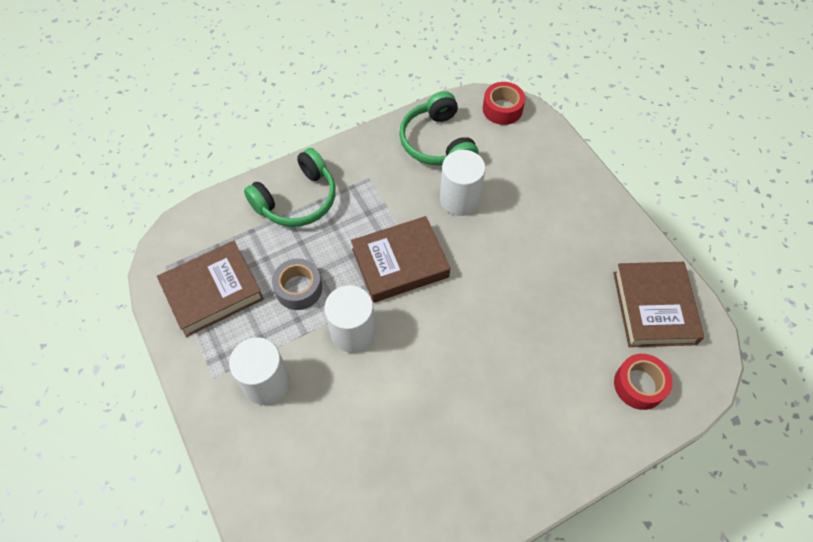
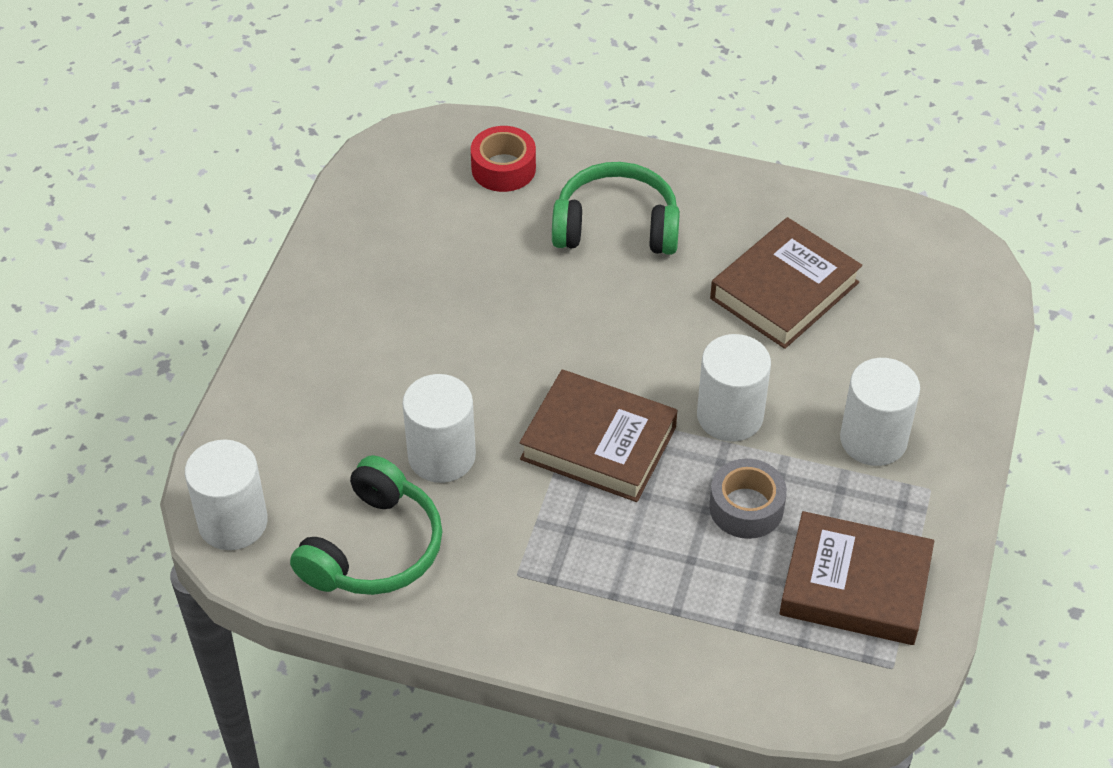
camera: 135 degrees left, 10 degrees down
(297, 200) = (640, 620): green headphones -> green headphones (616, 226)
(502, 109) = (233, 522): red tape -> white cylinder
(654, 307) = (396, 205): brown book -> brown book (784, 290)

